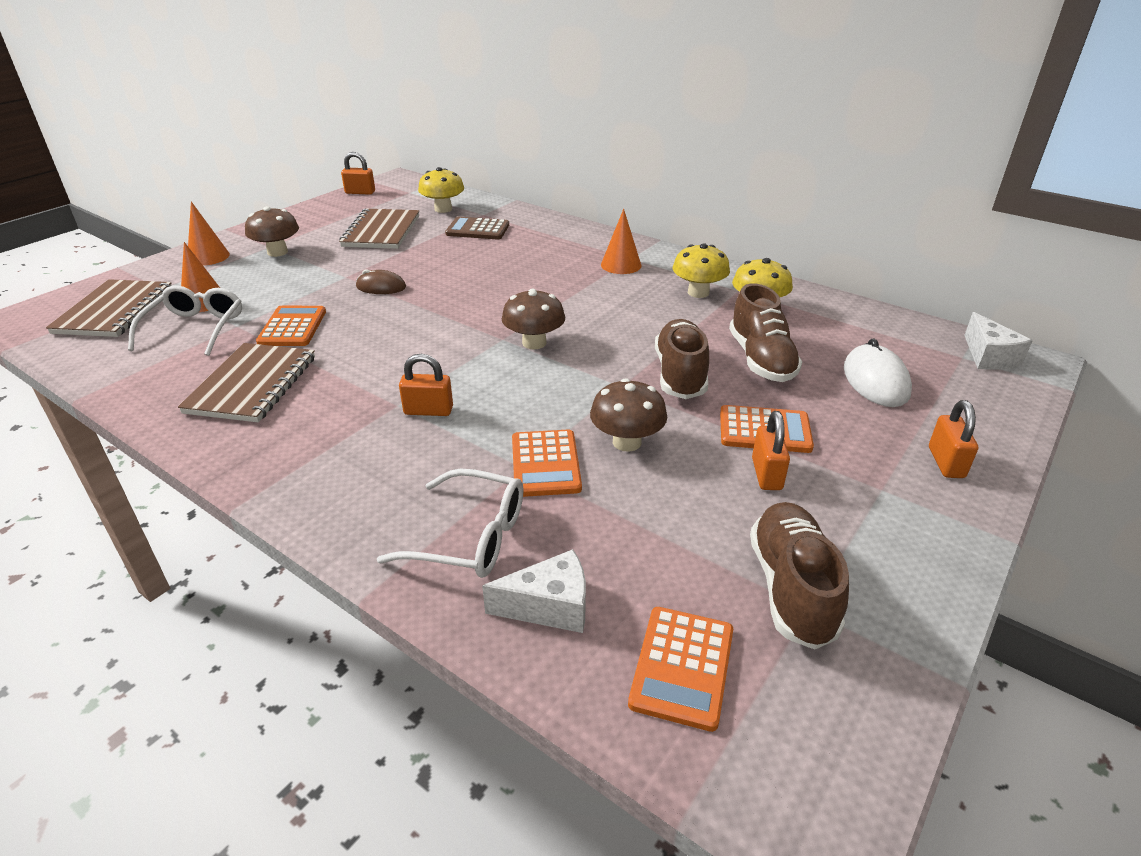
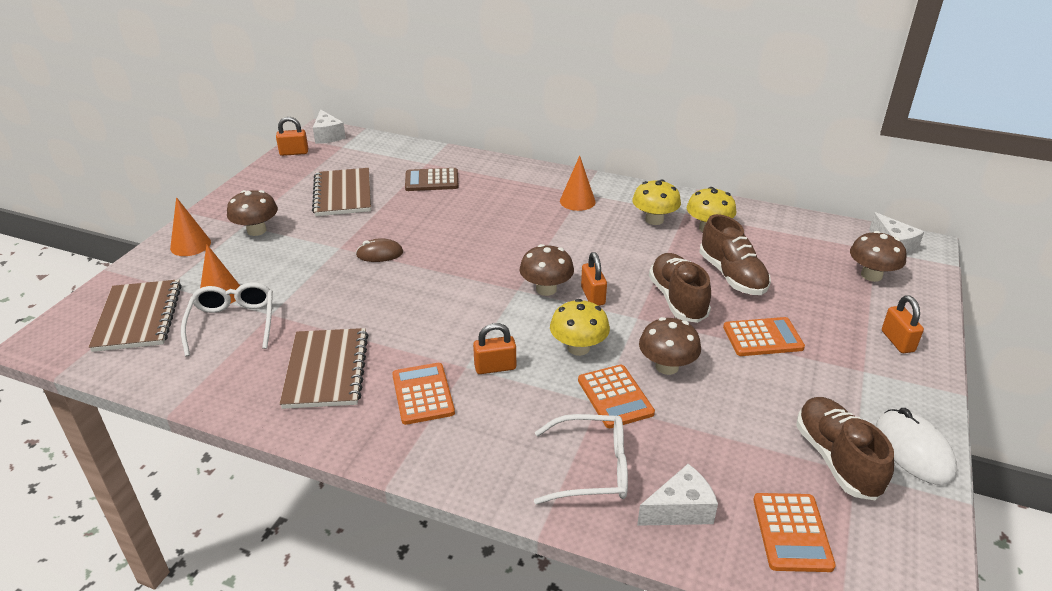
camera: 15 degrees left, 0 degrees up
(292, 327) = (324, 307): orange calculator -> orange calculator (423, 394)
(402, 182) = (328, 136): none -> white cheese
(443, 209) = (386, 162): yellow mushroom -> yellow mushroom (578, 348)
(766, 474) = (780, 374): orange padlock -> orange padlock (593, 296)
(875, 381) = (823, 281): white mouse -> white mouse (913, 450)
(944, 384) = (871, 275): none -> brown mushroom

